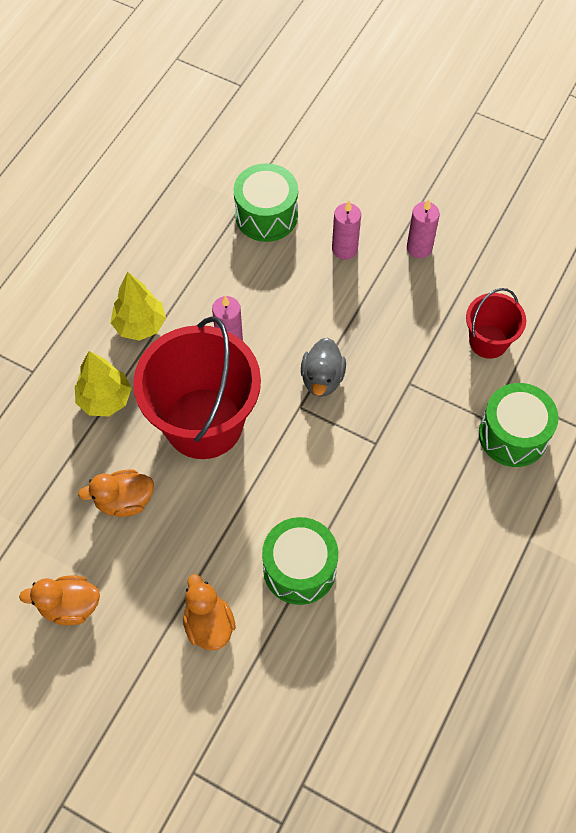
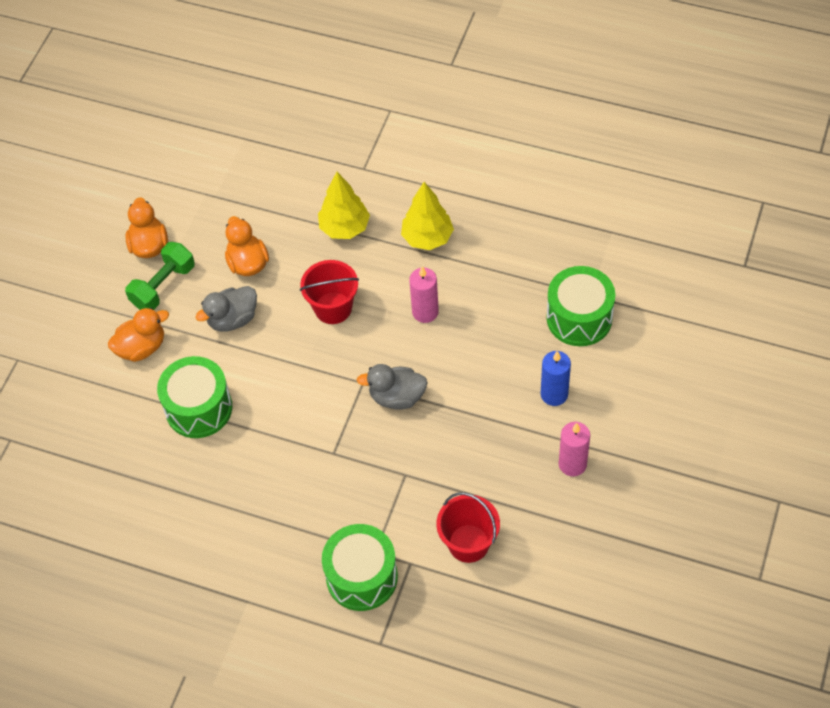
camera: 85 degrees right, 5 degrees down
(131, 594) = (163, 286): none -> green dumbbell
(194, 524) = (232, 319): none -> grey duck
(204, 423) = (333, 308): red bucket -> red bucket, size x0.51
(344, 249) = (554, 394): pink candle -> blue candle

